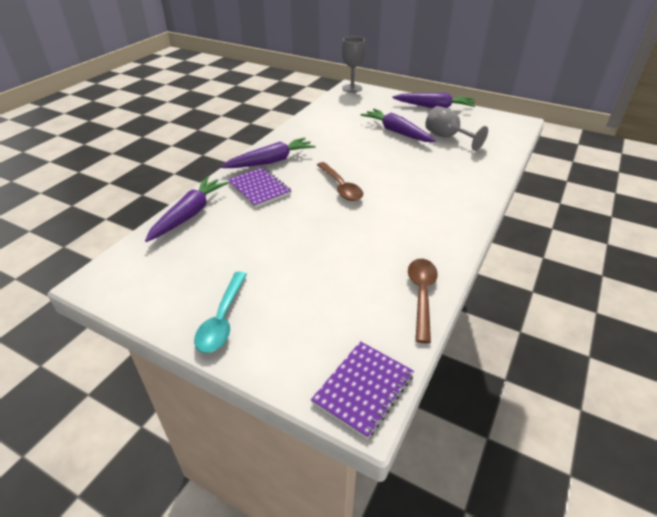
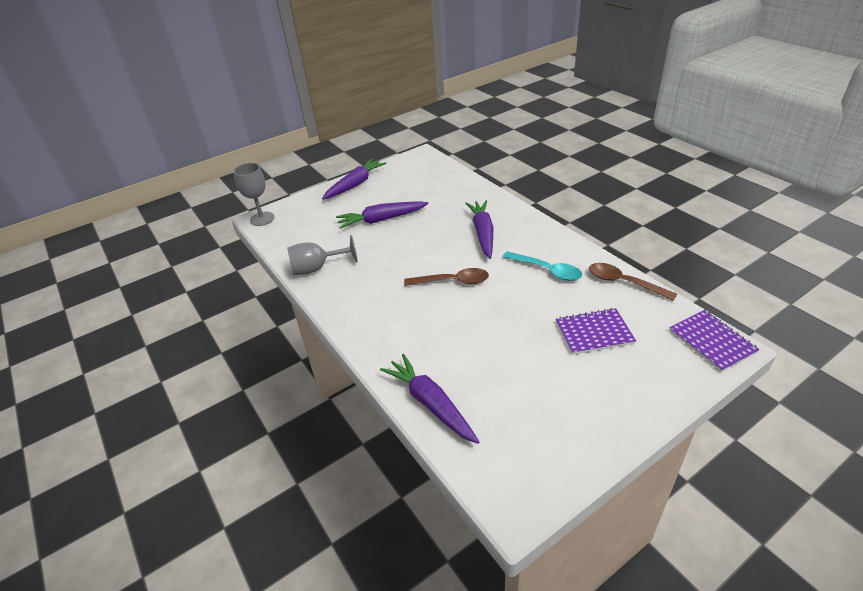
camera: 60 degrees left, 0 degrees up
(222, 319) = (613, 407): turquoise spoon -> turquoise spoon (547, 270)
(259, 188) = (416, 337): purple notebook -> purple notebook (594, 333)
(271, 161) = (368, 317): purple carrot -> purple carrot (483, 233)
(447, 137) = (416, 196): grey goblet -> grey goblet (317, 268)

